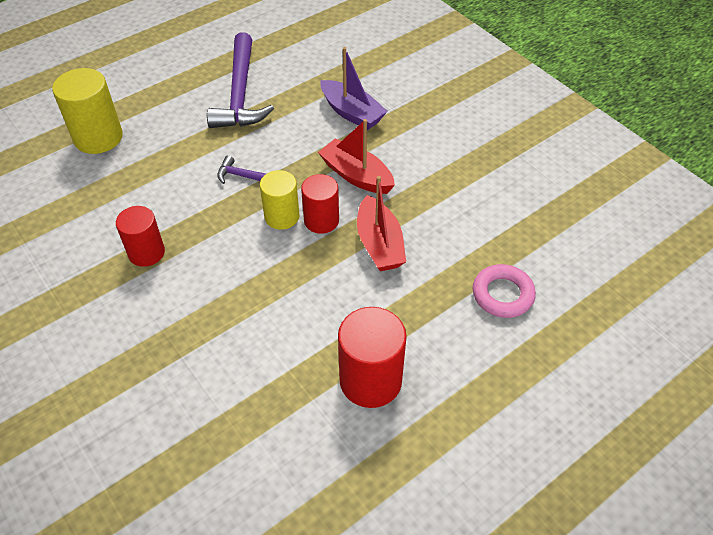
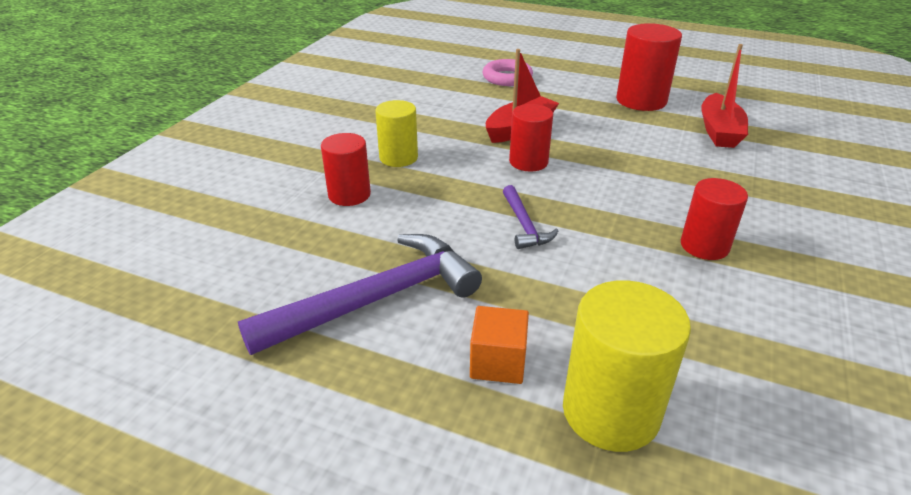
camera: 120 degrees left, 15 degrees down
(159, 116) = (498, 362): none -> orange cube
(282, 216) = (550, 183): yellow cylinder -> yellow cylinder (398, 157)
(352, 113) = (349, 195): purple boat -> red cylinder
(356, 175) = (449, 162): red boat -> red boat (719, 131)

